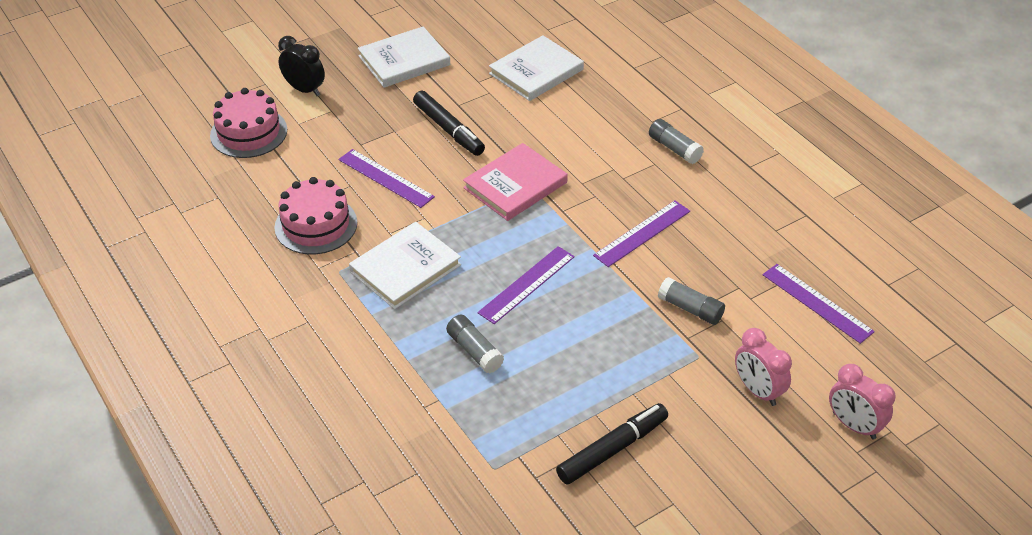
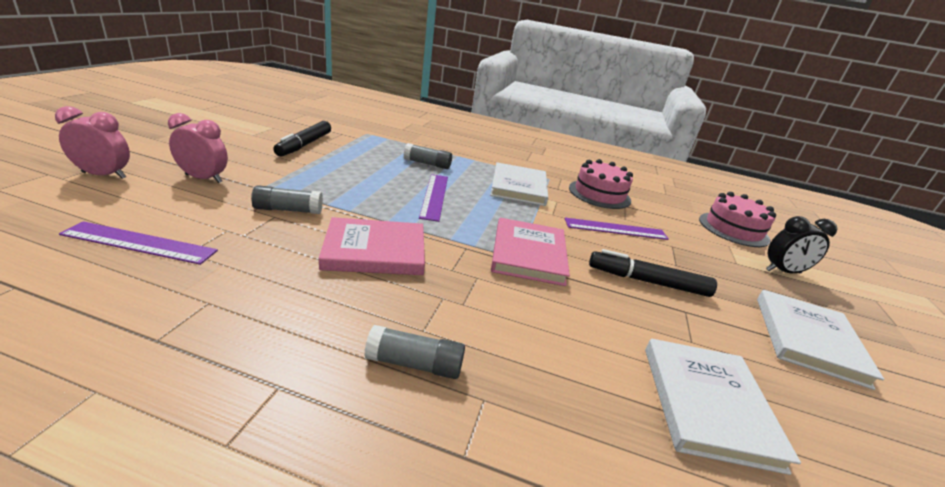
camera: 135 degrees right, 15 degrees down
(642, 233) = (375, 251): purple ruler -> pink book

